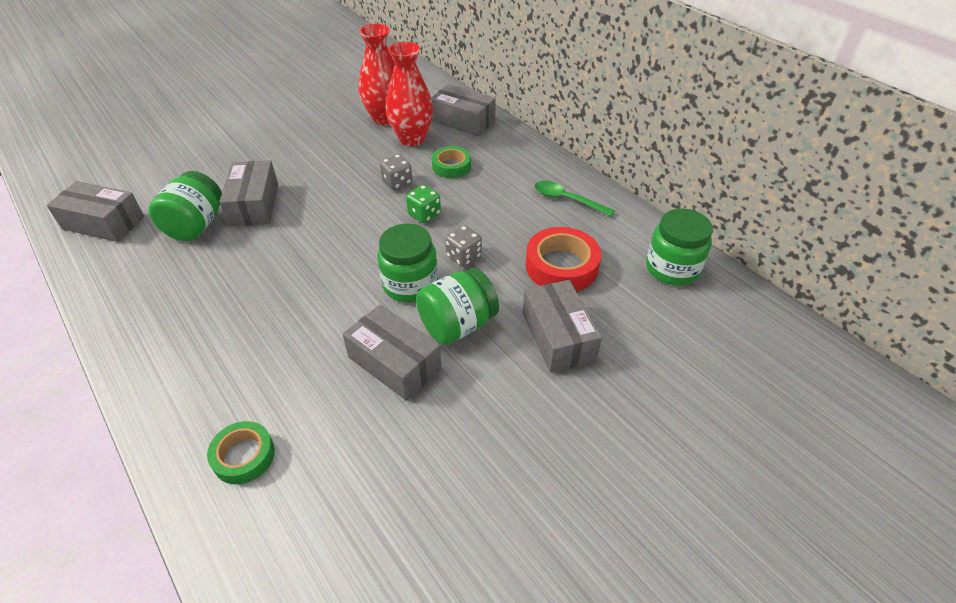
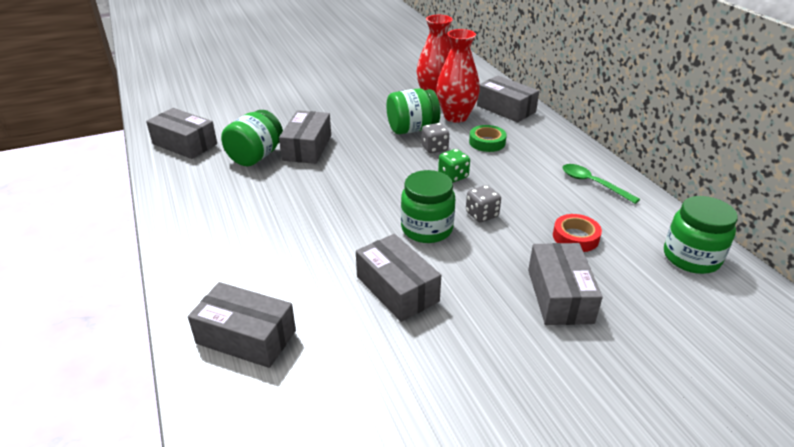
camera: 15 degrees right, 10 degrees down
(243, 456) = (246, 337): green tape -> grey box
(457, 325) = (463, 269): green jar -> green jar (412, 129)
(561, 266) = (575, 237): red tape -> red tape, size x0.64

